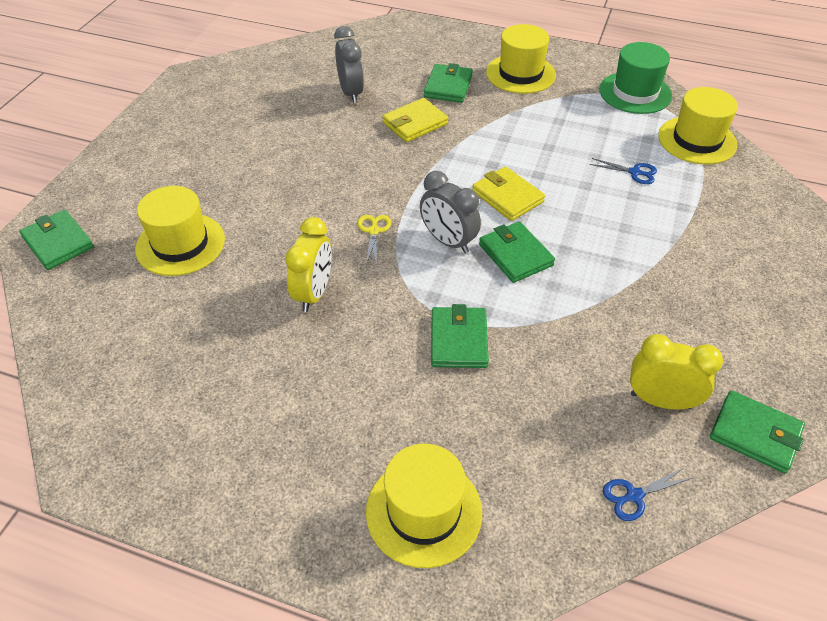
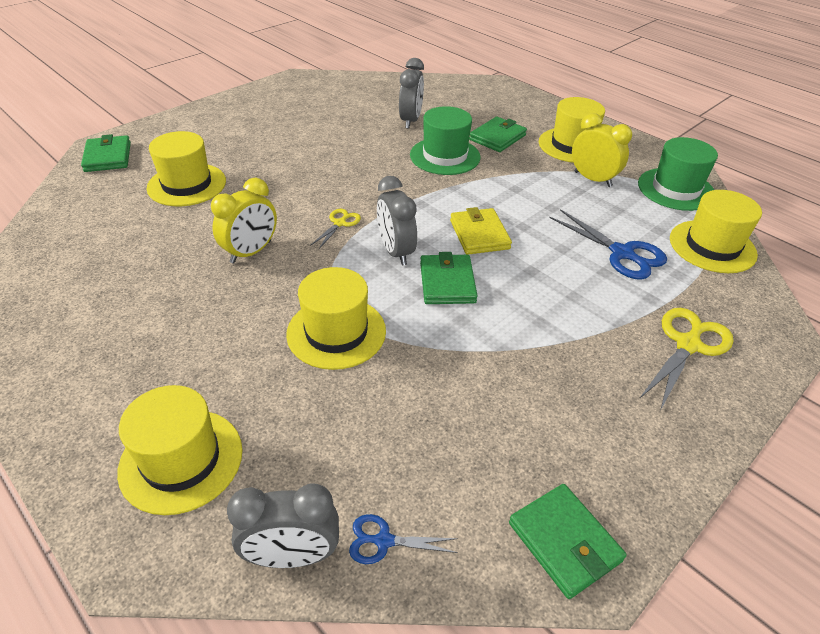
camera: 25 degrees right, 5 degrees down
(415, 123) = (445, 156): yellow wallet -> green hat
(459, 340) = (336, 332): green wallet -> yellow hat
(578, 541) = (292, 556): none -> grey clock
(634, 172) = (622, 253): blue scissors -> blue scissors, size x1.80
(661, 400) = (485, 463): yellow clock -> yellow clock (592, 179)
(734, 237) = (688, 344): none -> yellow scissors

